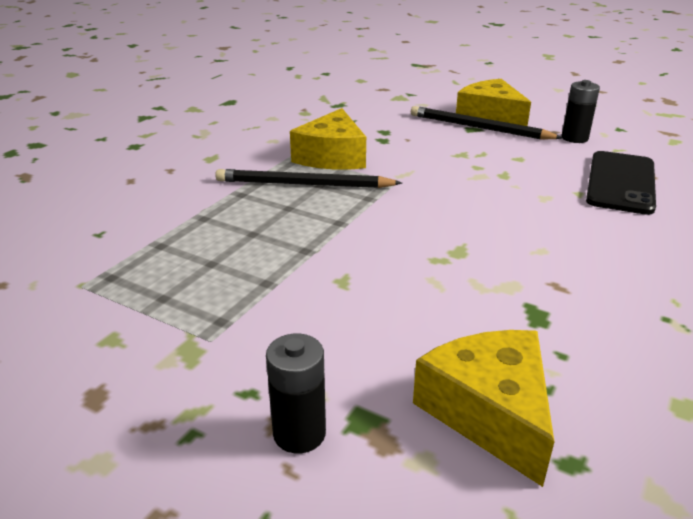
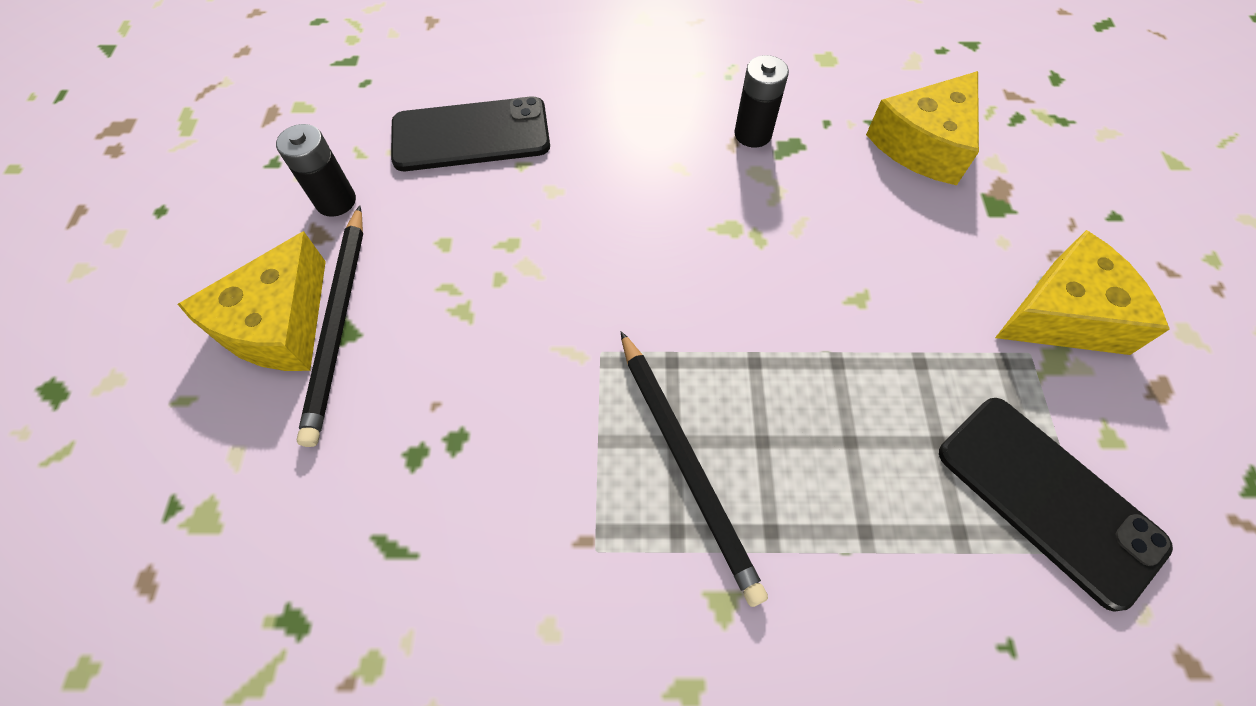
camera: 120 degrees left, 30 degrees up
(127, 285) = (1048, 498): none -> black phone
(299, 433) = (1045, 233): black battery -> black battery (753, 134)
(332, 156) = (567, 480): yellow cheese -> yellow cheese (1064, 314)

